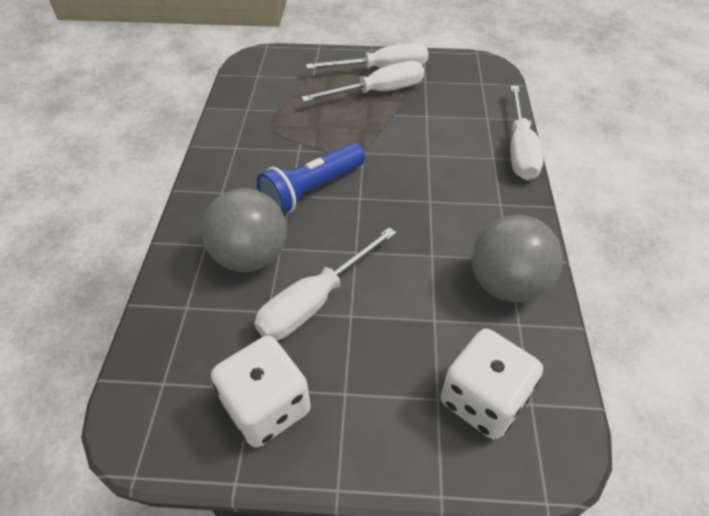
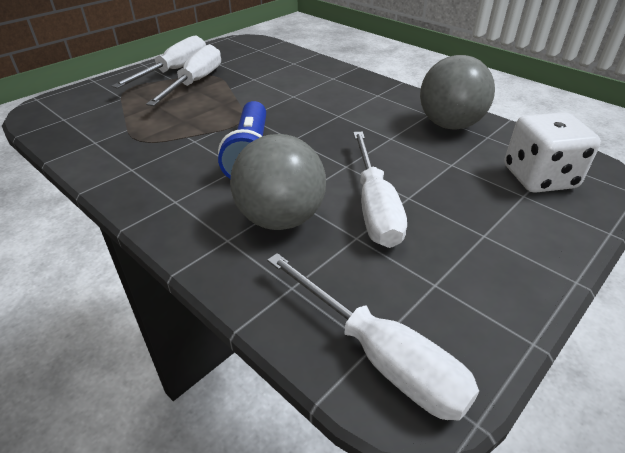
camera: 50 degrees left, 10 degrees down
(267, 407) = (463, 284): white dice -> none
(519, 149) = (340, 67): white screwdriver -> white screwdriver (380, 356)

